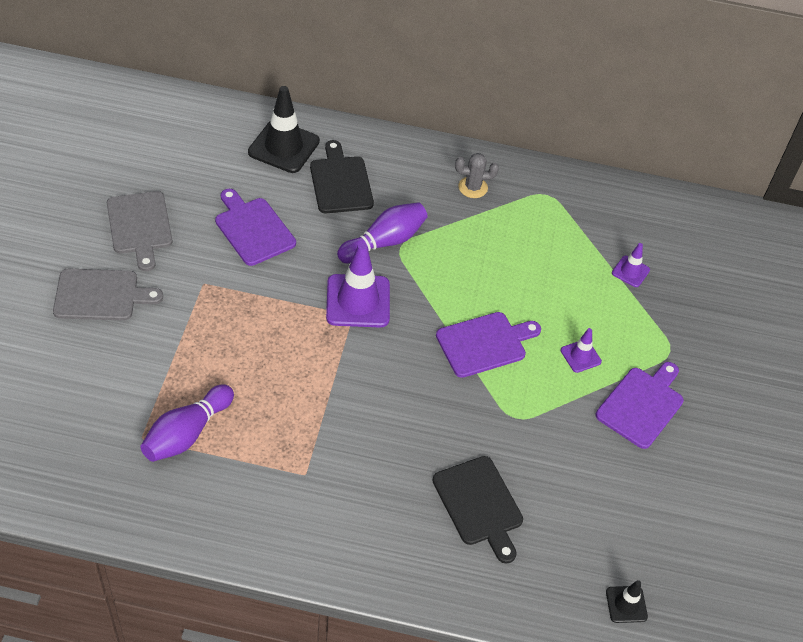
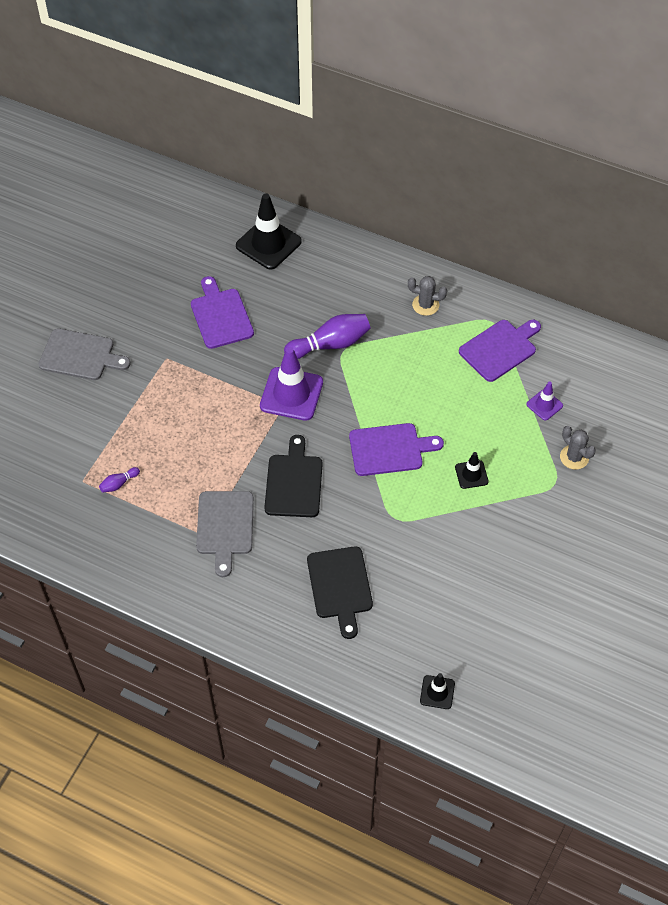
camera: 20 degrees right, 5 degrees up
(140, 226) = (127, 299): grey cutting board -> grey cutting board (225, 526)
(187, 433) = (119, 484): purple bowling pin -> purple bowling pin, size x0.47
(340, 182) = (308, 283): black cutting board -> black cutting board (294, 482)
(580, 356) = (471, 474): purple traffic cone -> black traffic cone
(641, 405) = (511, 527): purple cutting board -> purple cutting board (500, 349)
(680, 320) = (574, 457): none -> grey cactus

